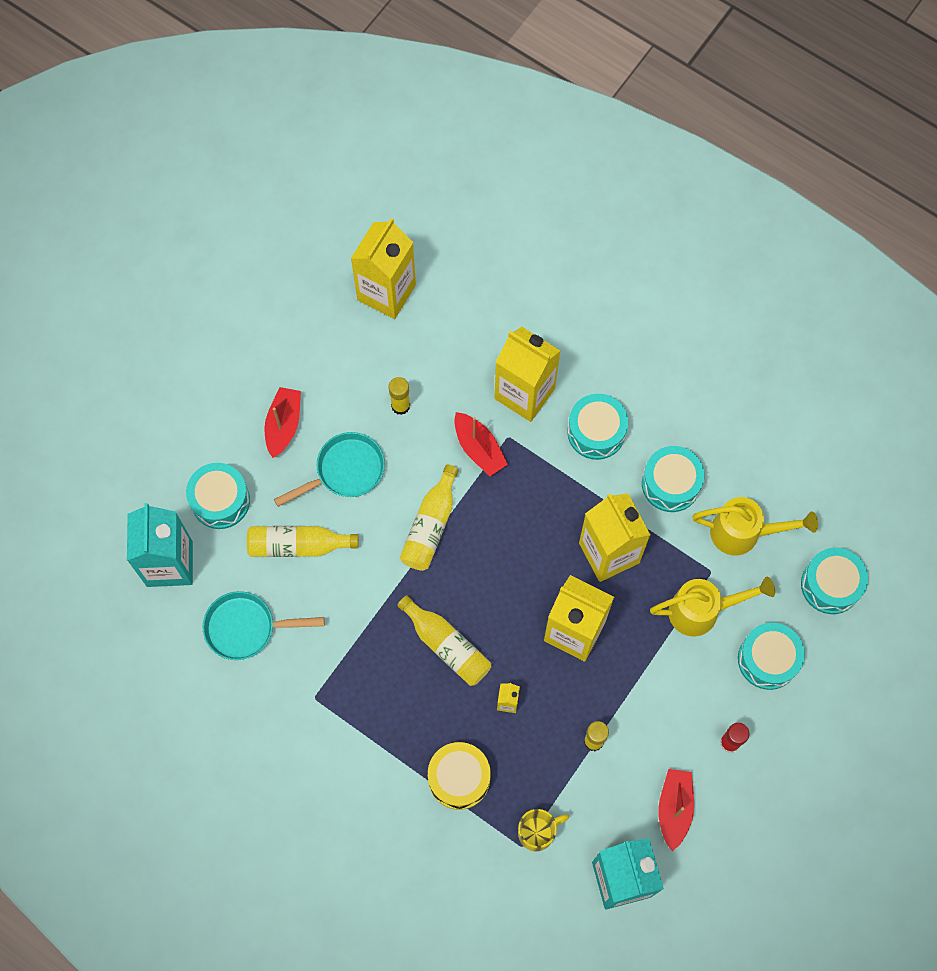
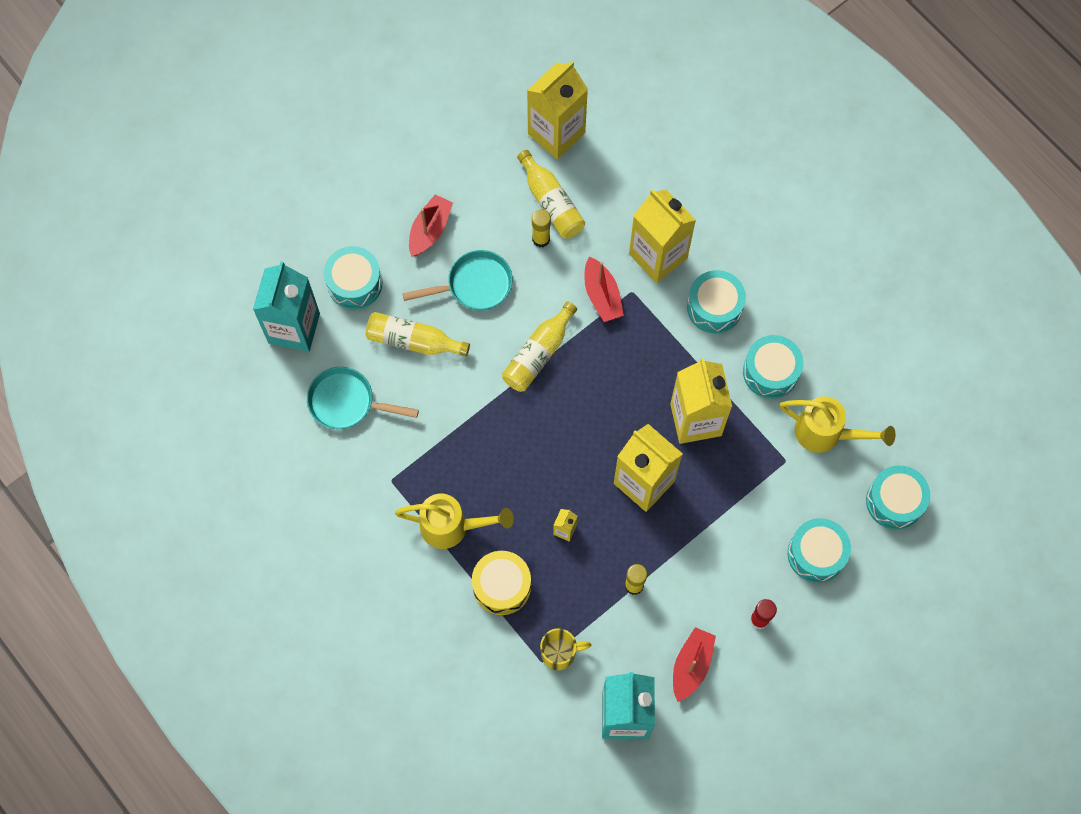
camera: 15 degrees right, 0 degrees up
(446, 645) = (523, 465): yellow bottle -> yellow bottle (551, 202)
(702, 611) = (768, 494): yellow watering can -> yellow watering can (453, 527)

